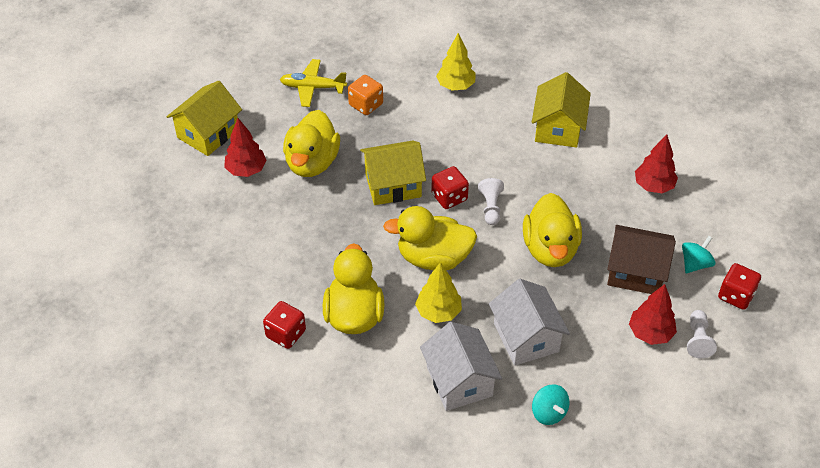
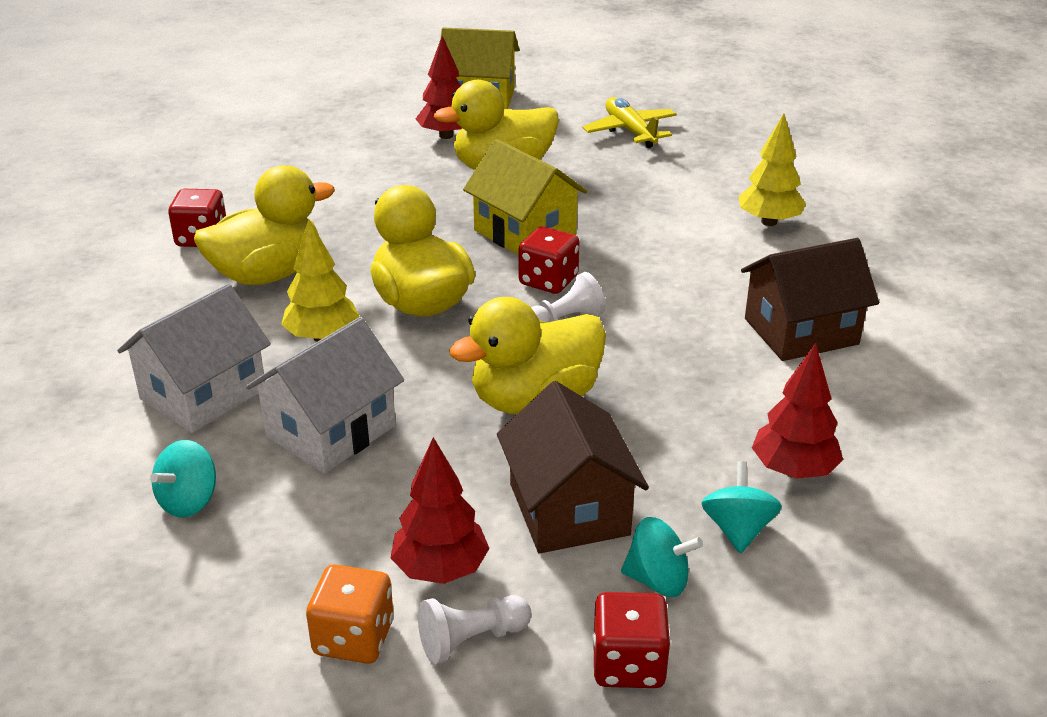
camera: 60 degrees right, 15 degrees down
(366, 105) = (646, 171): orange dice -> orange dice (354, 638)
(558, 128) = (801, 331): yellow house -> brown house
(679, 223) = (738, 529): none -> turquoise spinning top

